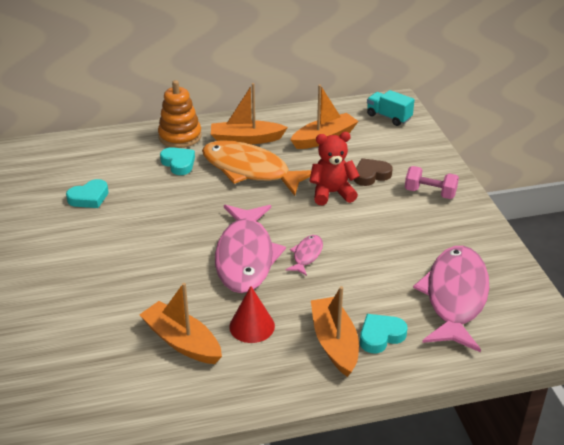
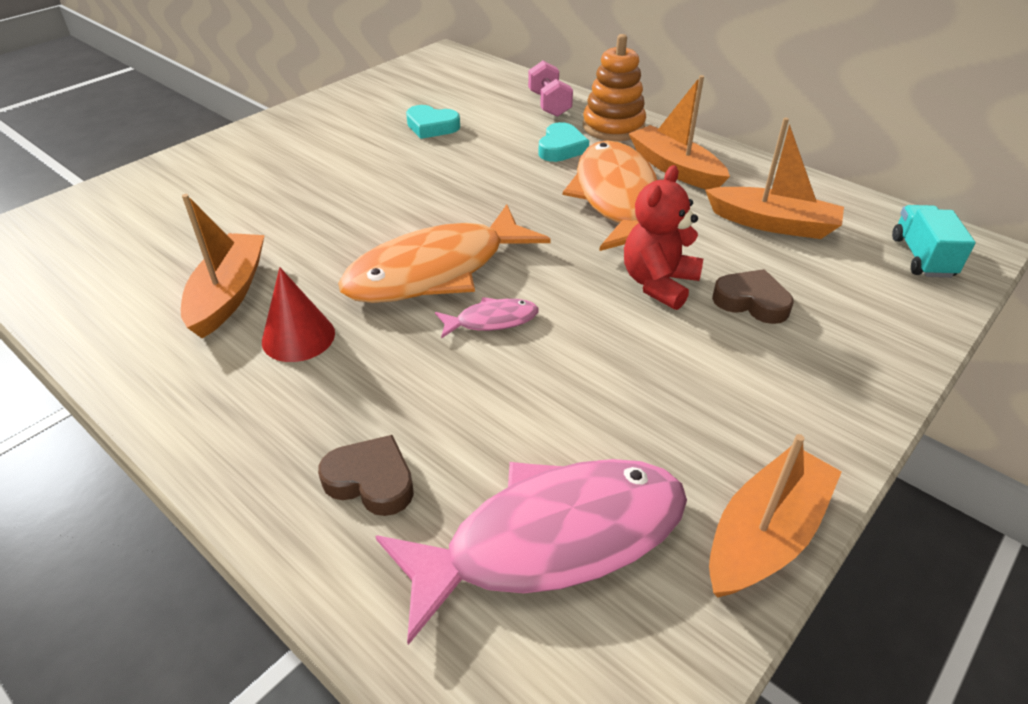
camera: 55 degrees right, 5 degrees up
(245, 257) = (436, 271): pink fish -> orange fish
(332, 193) = (658, 283): red teddy bear -> red teddy bear turned 105 degrees counterclockwise
(334, 343) = (318, 433): orange boat -> orange boat (765, 534)
(380, 336) = (371, 481): turquoise heart -> brown heart
(430, 193) = (796, 384): pink dumbbell -> pink dumbbell (549, 104)

